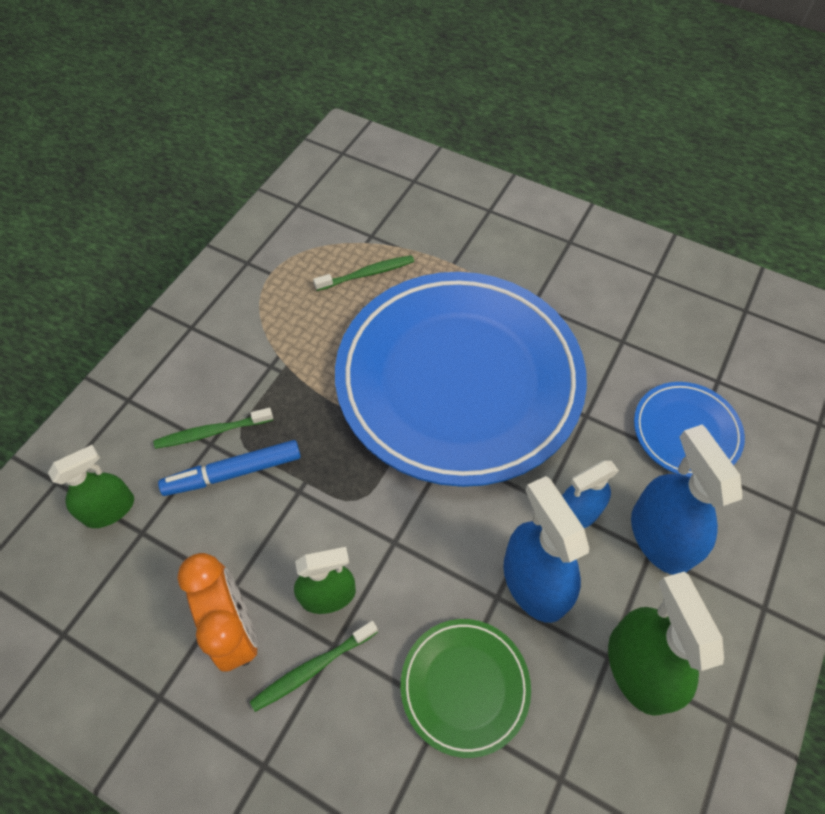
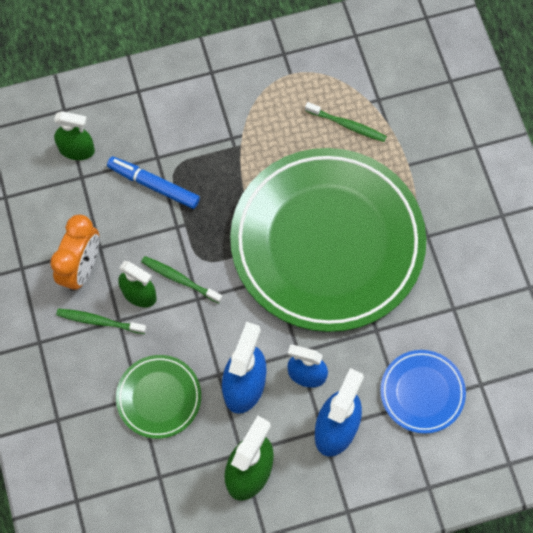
camera: 45 degrees right, 10 degrees up
(212, 432) = (164, 151): green toothbrush -> green toothbrush (180, 279)
(459, 380) = (327, 243): blue plate -> green plate

